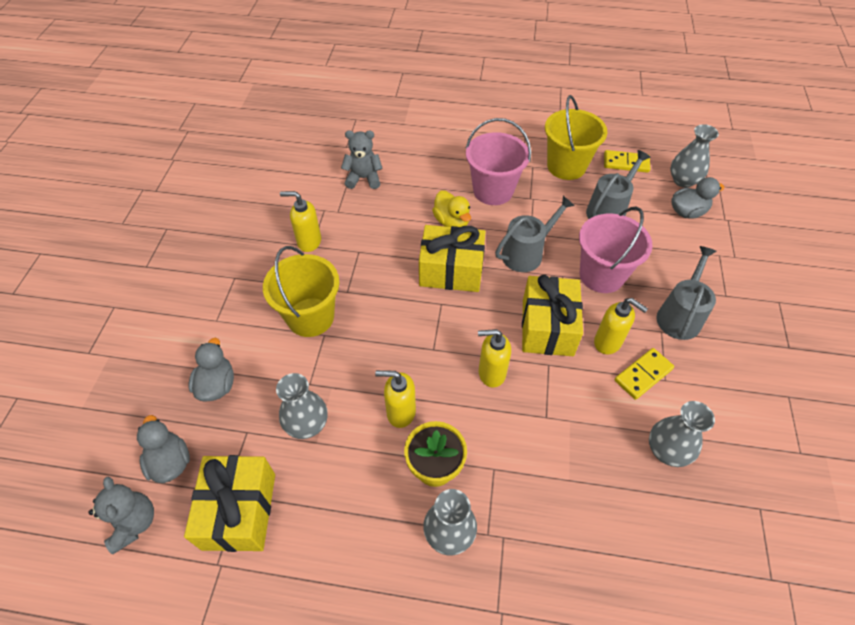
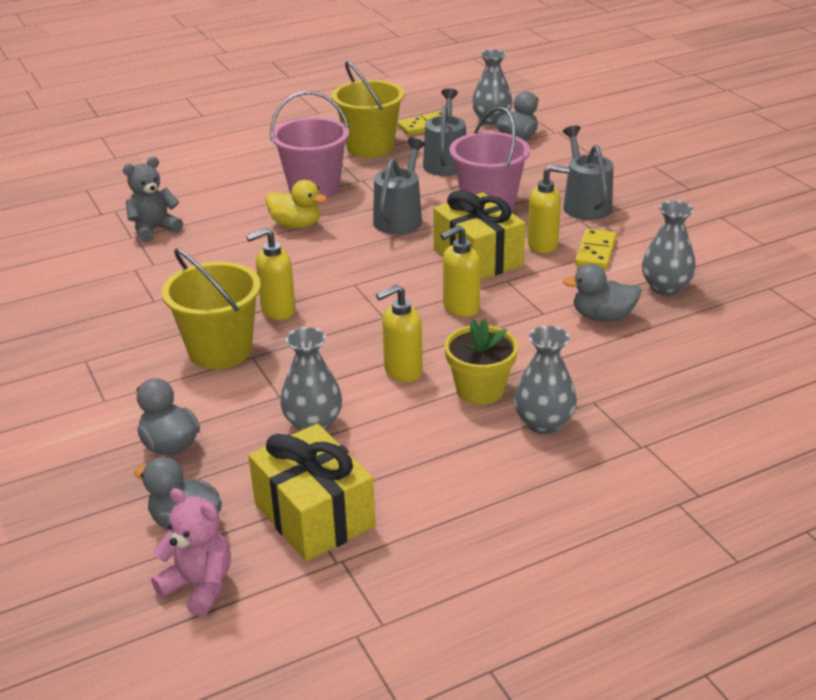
camera: 35 degrees left, 20 degrees down
(134, 523) = (199, 586): grey teddy bear -> pink teddy bear
(309, 242) = (146, 299): yellow soap dispenser -> yellow soap dispenser (277, 310)
(451, 271) = (337, 258): yellow gift -> none
(587, 450) = (602, 317): none -> grey duck

